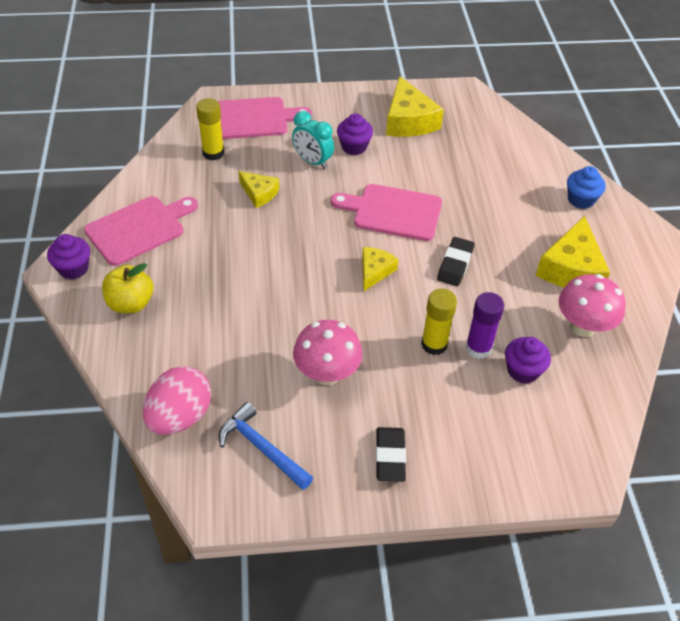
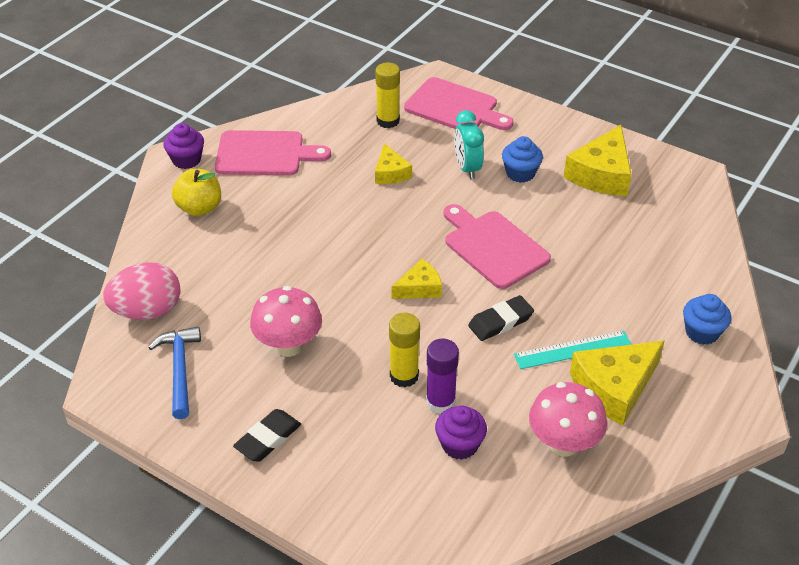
camera: 40 degrees right, 5 degrees down
(354, 147) = (520, 173): purple cupcake -> blue cupcake
(520, 257) = (572, 349): none -> turquoise ruler

